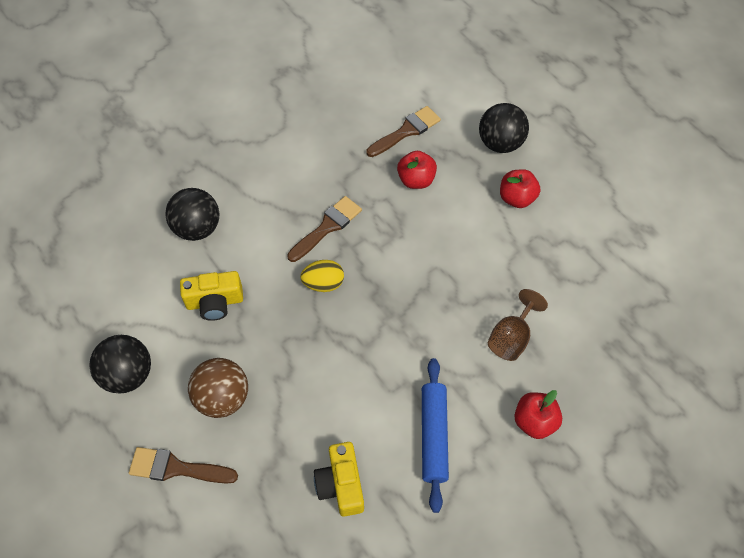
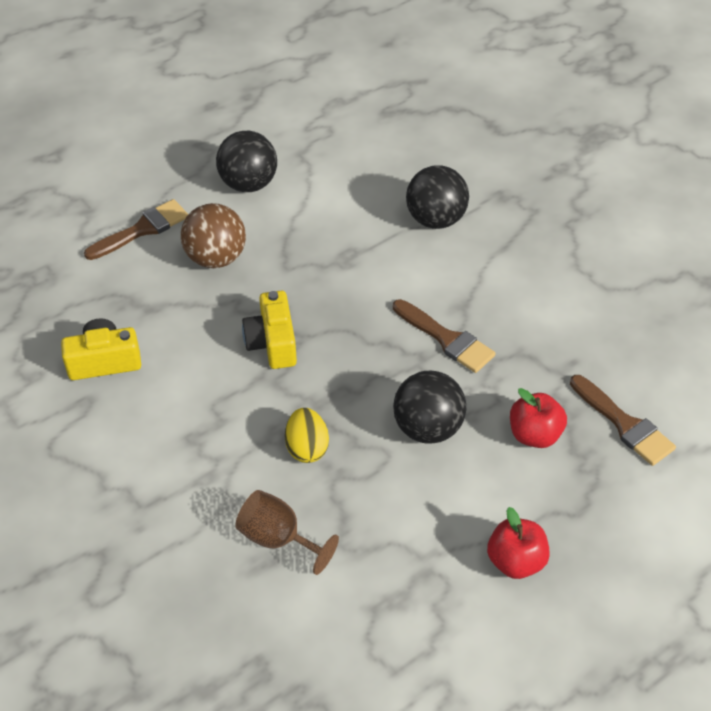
camera: 90 degrees right, 10 degrees down
(176, 468) = (142, 229): brown brush -> brown brush turned 45 degrees clockwise
(215, 302) = (335, 242): yellow camera -> yellow camera (272, 343)
(323, 284) = (361, 338): yellow egg -> yellow egg (307, 448)
(433, 436) = (150, 447): blue rolling pin -> none
(500, 143) = (621, 545): black ball -> black ball (428, 428)
(534, 421) = (156, 557): red apple -> none

